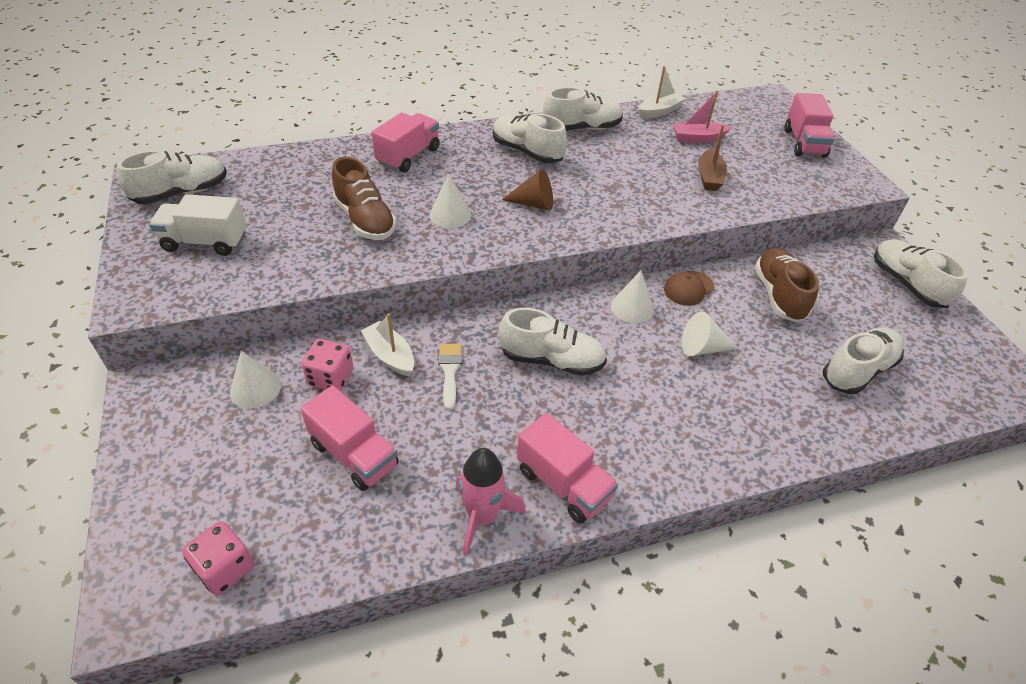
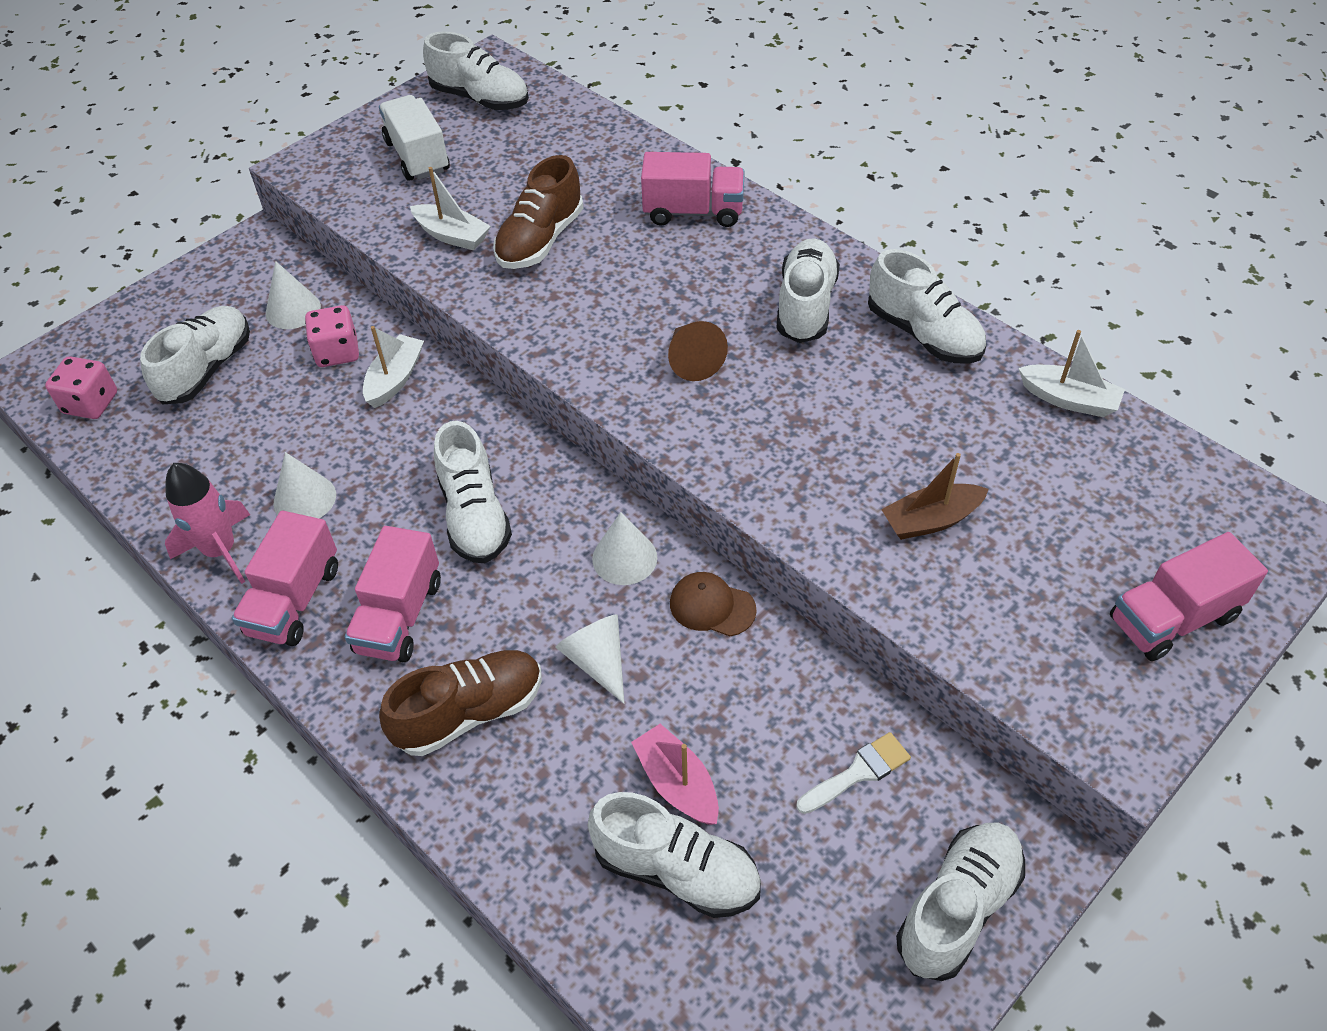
camera: 65 degrees right, 5 degrees up
(267, 466) = (207, 369): none -> white shoe
(314, 255) = (452, 235): none -> white boat
(354, 454) = (250, 420): pink truck -> pink truck (399, 616)
(450, 215) = (606, 299): white cone -> white cone (304, 499)
(450, 371) = (401, 436): white brush -> white brush (858, 773)
(697, 138) = (1034, 471): pink boat -> pink boat (677, 783)
(779, 295) = (781, 722): brown shoe -> brown shoe (469, 713)

